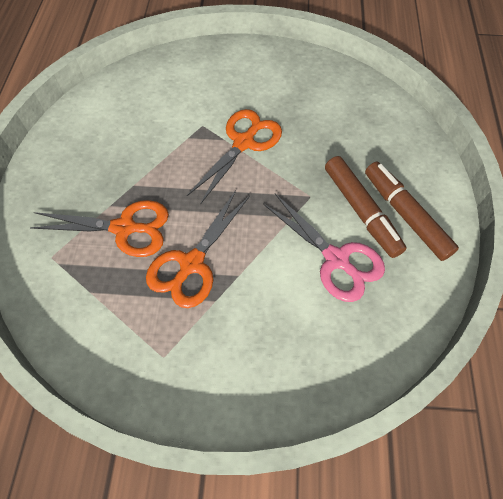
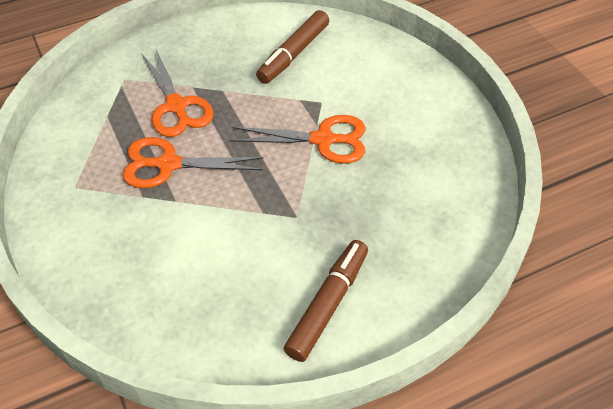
camera: 60 degrees right, 10 degrees down
(336, 259) = (236, 265): pink scissors -> none
(361, 211) = (306, 264): brown marker -> brown marker (293, 54)

